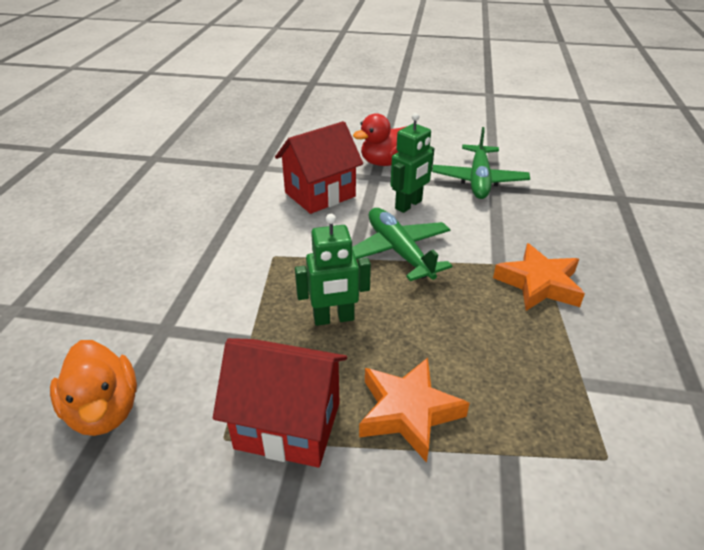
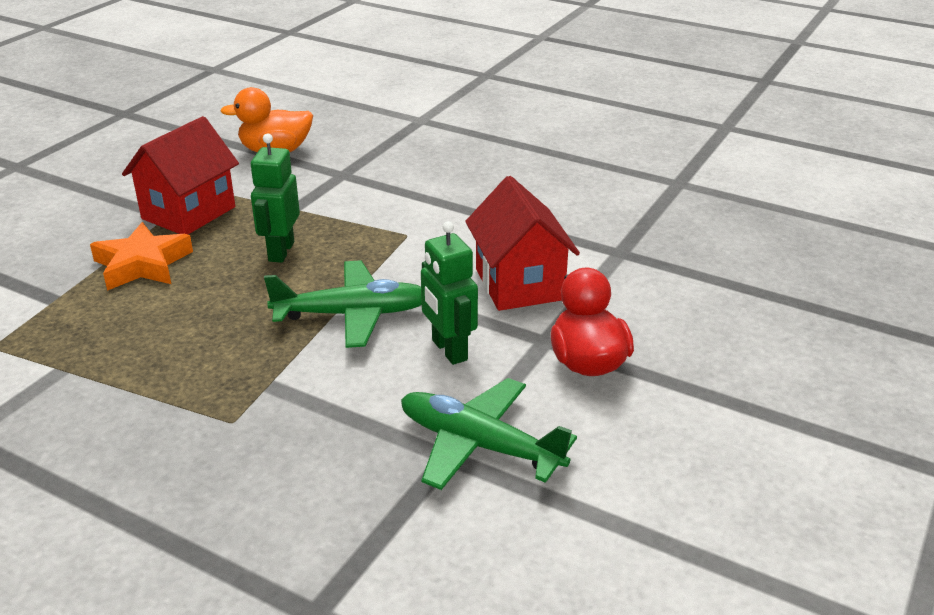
camera: 110 degrees right, 5 degrees down
(539, 284) = (206, 401): orange star -> none

